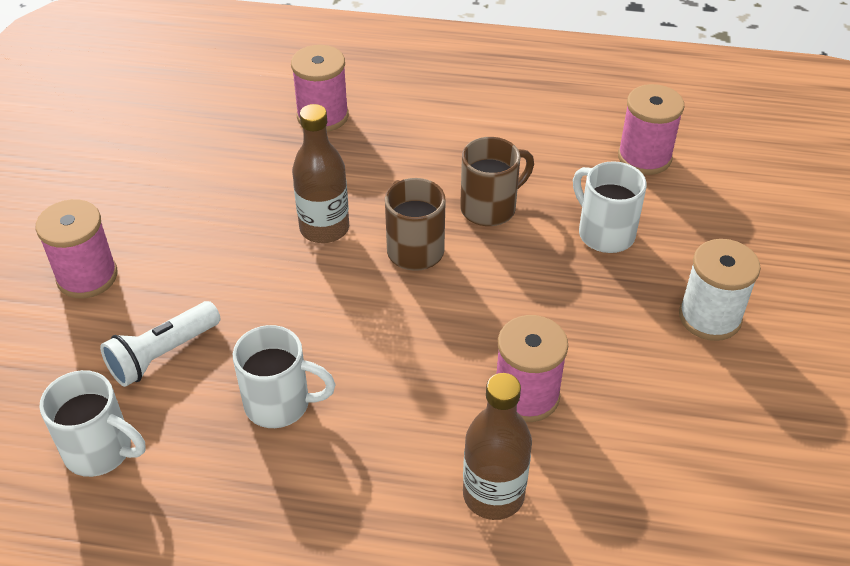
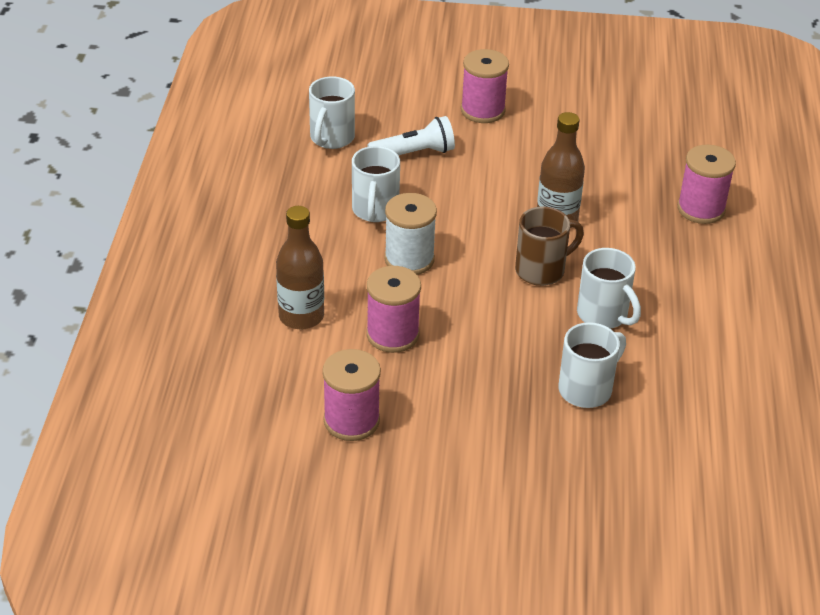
camera: 85 degrees right, 5 degrees down
(163, 354) = (414, 153): white flashlight -> white flashlight turned 120 degrees clockwise
(490, 208) = (603, 315): brown mug -> white mug
(644, 157) = (704, 425): pink spool -> pink spool (351, 420)
(709, 317) = (491, 453): white spool -> white spool (409, 259)

